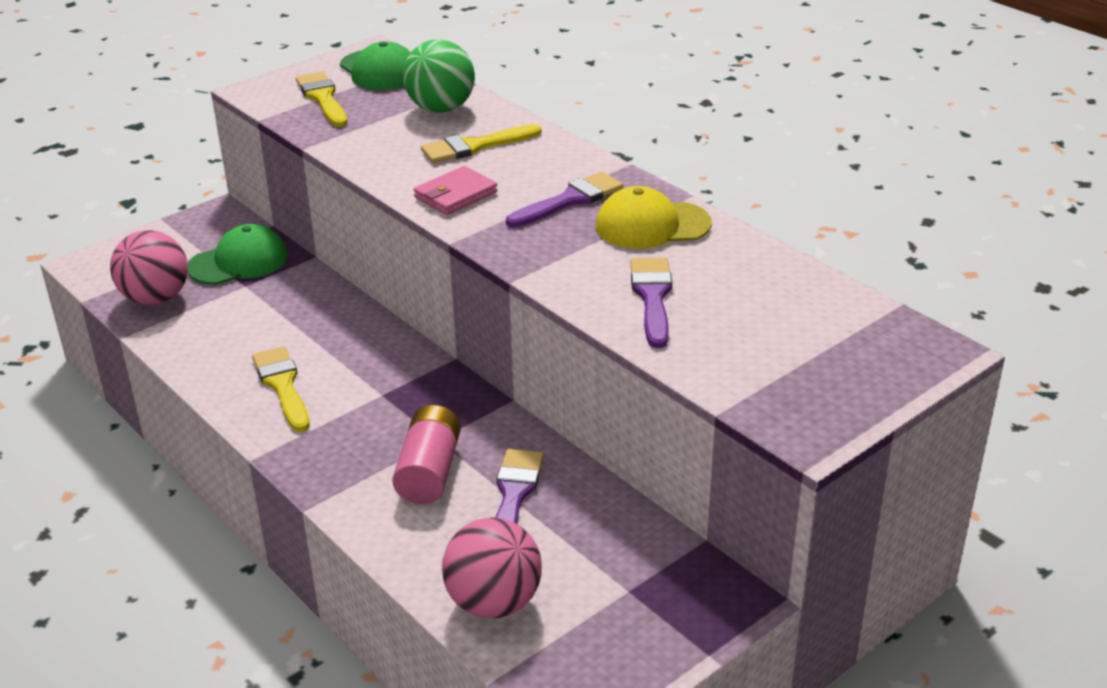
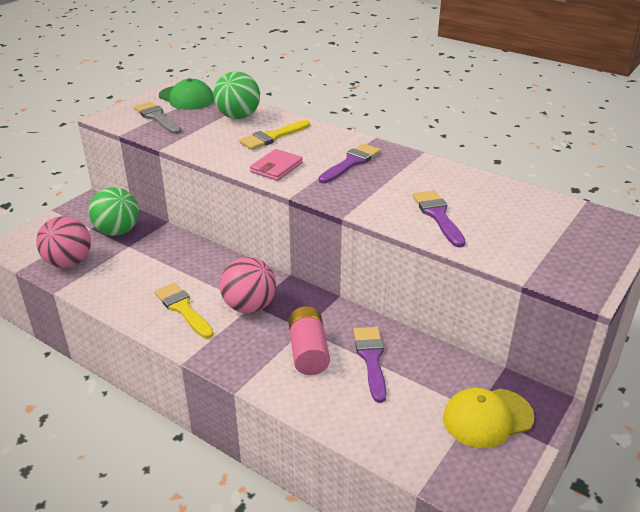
camera: 15 degrees left, 0 degrees up
(239, 262) = (118, 231): green cap -> green ball
(323, 98) = (157, 117): yellow brush -> grey brush
(493, 602) = (393, 435): pink ball -> pink ball (249, 306)
(652, 225) = (411, 172): yellow cap -> yellow cap (487, 418)

